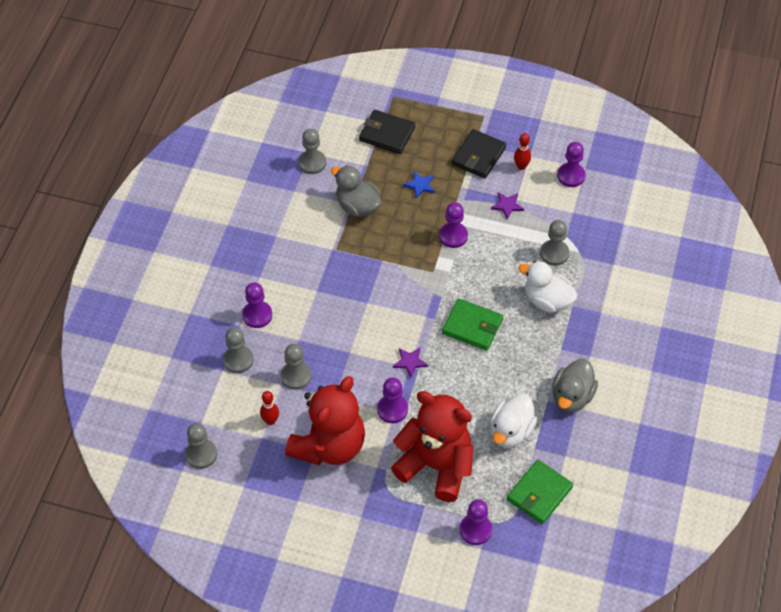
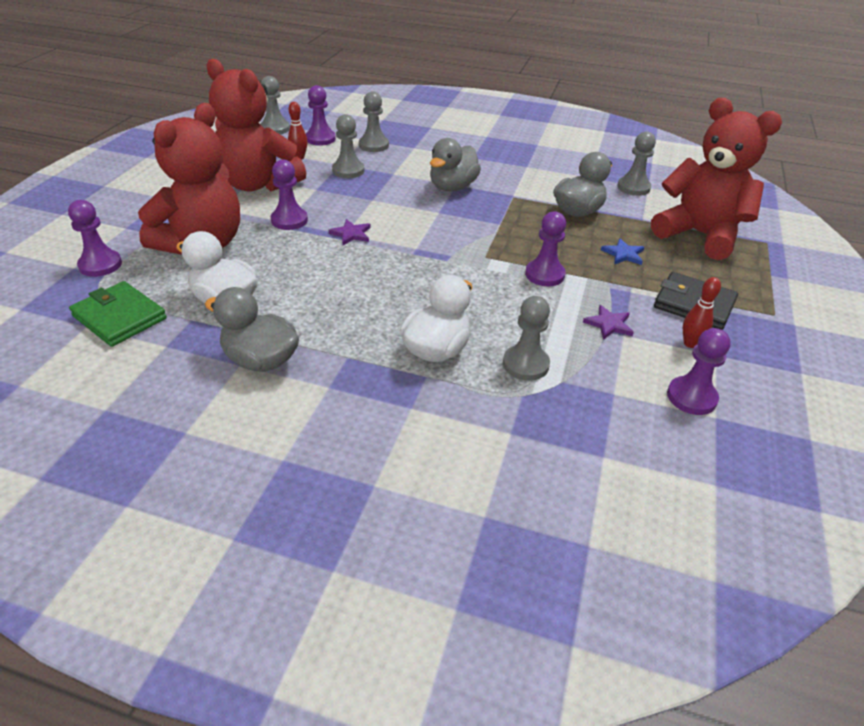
camera: 90 degrees right, 15 degrees down
(257, 315) = (425, 155): purple pawn -> purple pawn (320, 139)
(322, 293) = (452, 187): none -> grey duck
(387, 134) = (699, 235): black wallet -> red teddy bear
(472, 326) = (397, 281): green wallet -> none

